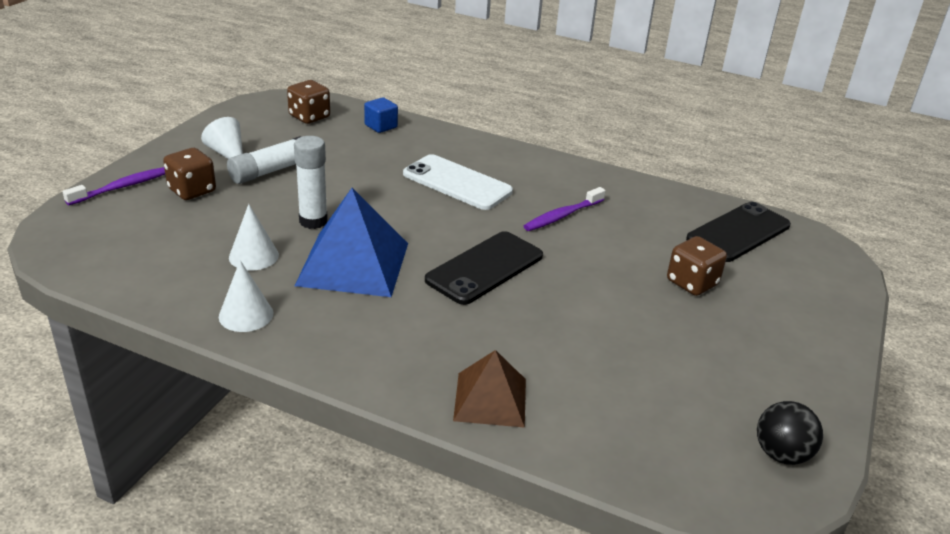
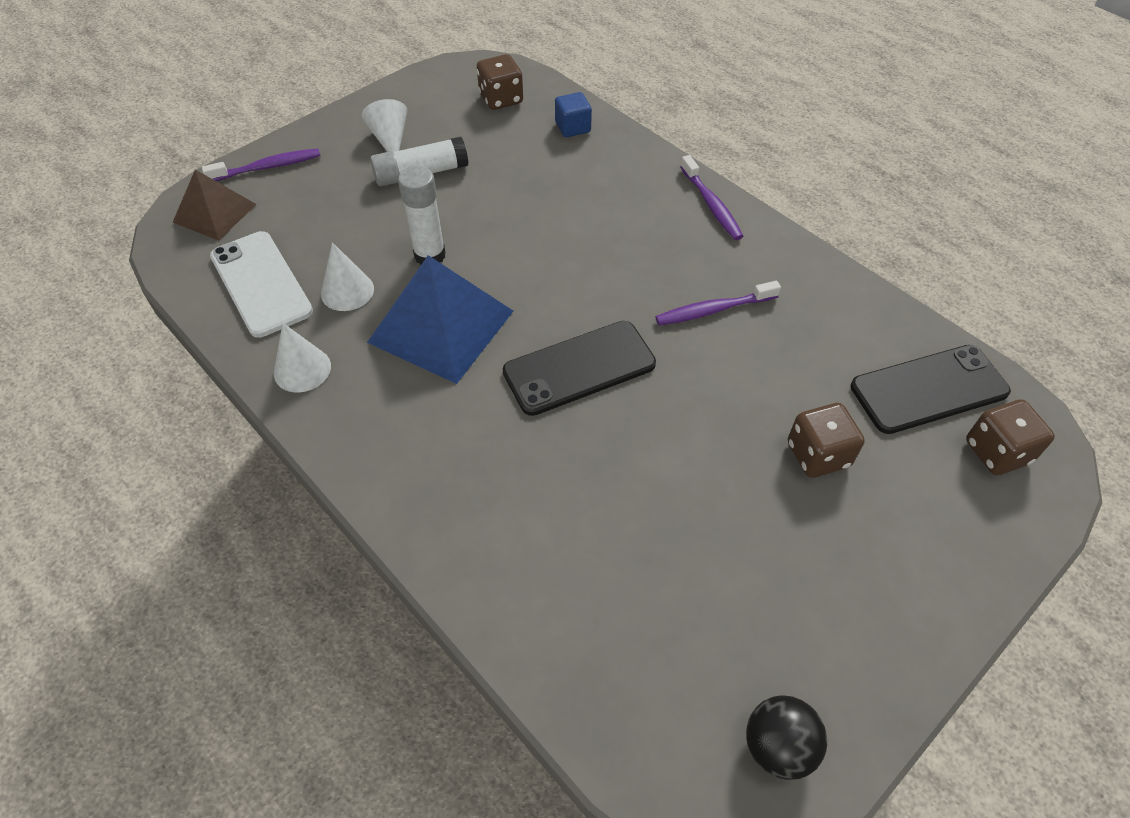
camera: 25 degrees right, 20 degrees up
(192, 190) = (330, 185): brown dice -> brown dice (997, 452)
(457, 183) = (615, 232): white phone -> white phone (260, 284)
(490, 399) = (487, 556): brown pyramid -> brown pyramid (215, 213)
(519, 156) = (711, 205): none -> purple toothbrush

